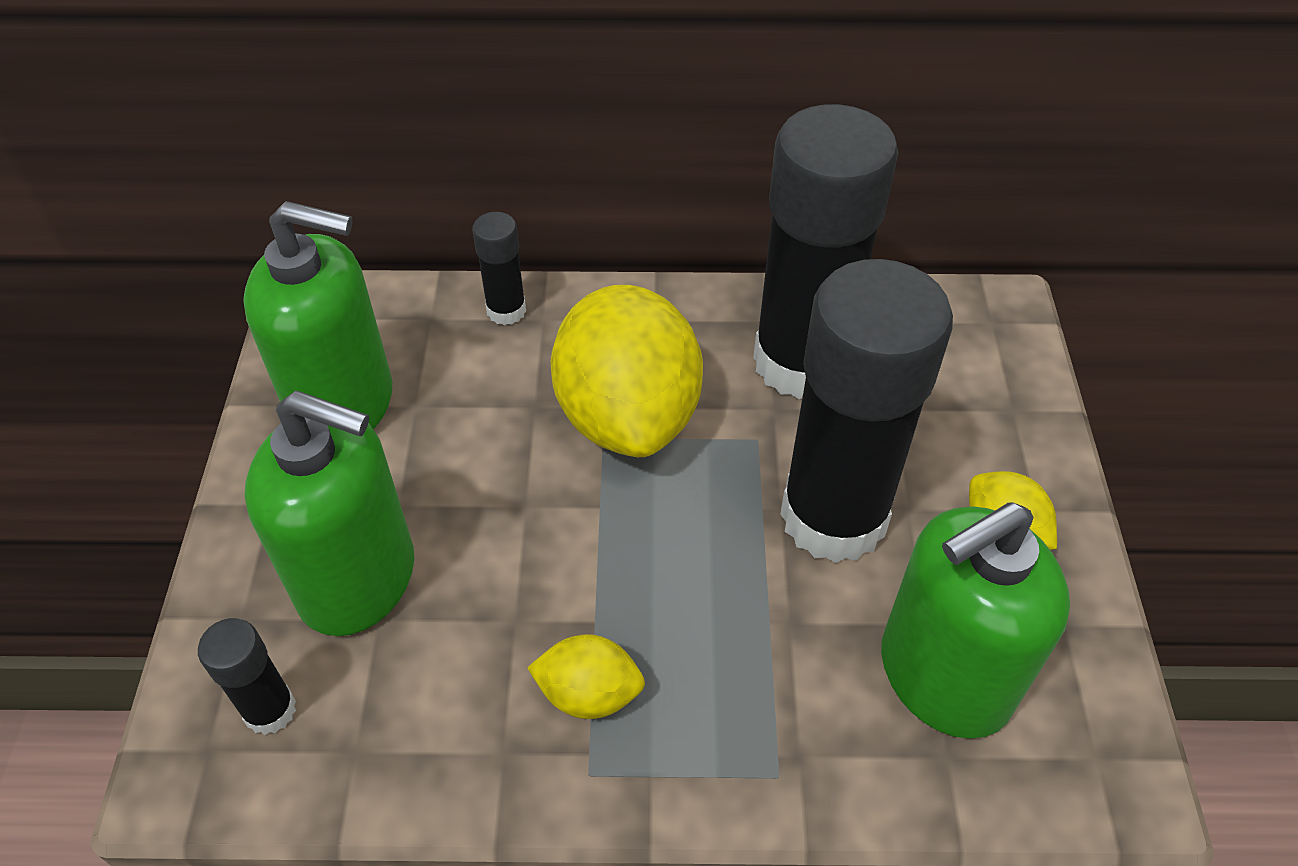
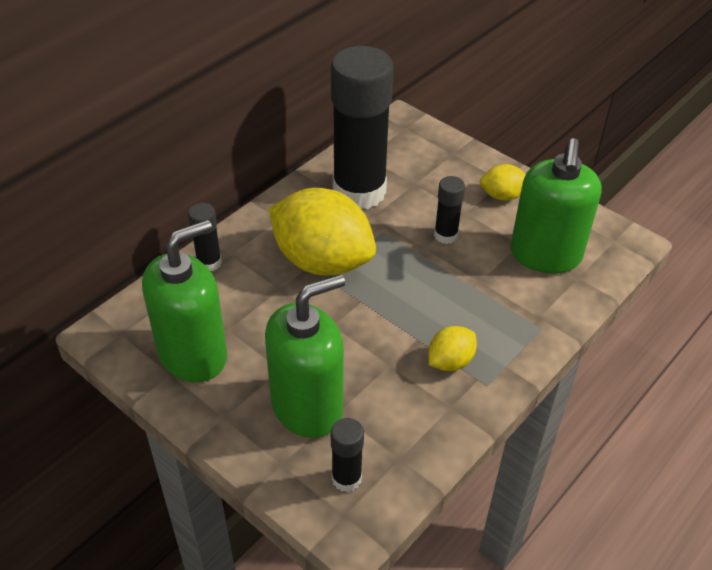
camera: 50 degrees left, 5 degrees down
(833, 517) = (445, 235): black glue stick -> black glue stick, size x0.43

